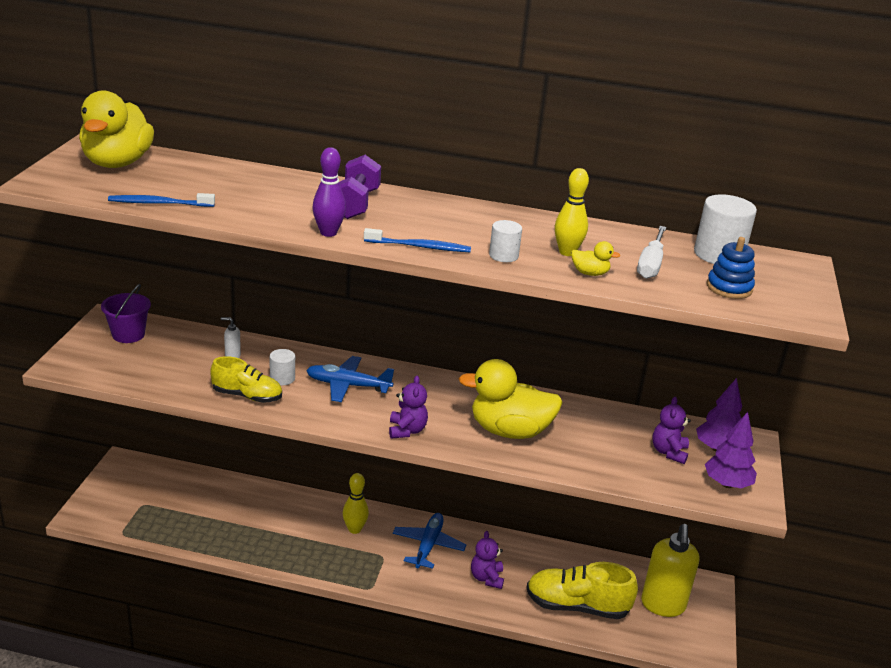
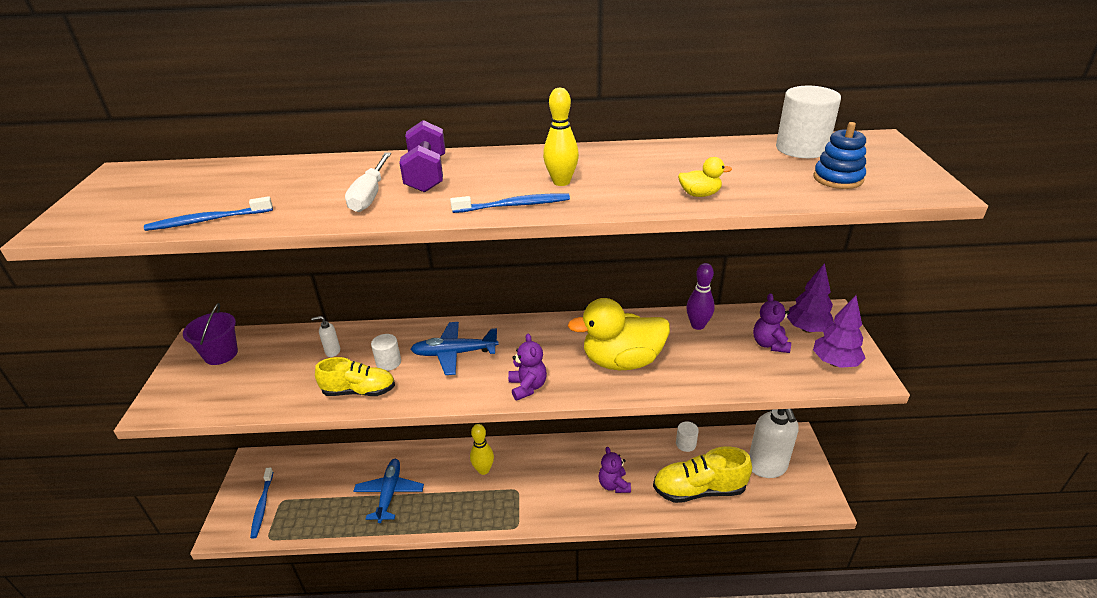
camera: 10 degrees left, 5 degrees up
(117, 163) = (151, 185): yellow duck -> none
(123, 504) = (262, 506): none -> blue toothbrush
(328, 233) = (410, 212): purple bowling pin -> purple bowling pin (698, 325)
(428, 545) = (553, 467): blue plane -> blue plane (389, 493)
(503, 255) = (604, 195): white cylinder -> white cylinder (686, 444)
(567, 252) = (663, 178): yellow bowling pin -> yellow bowling pin (561, 182)
(650, 264) = (749, 172): white screwdriver -> white screwdriver (370, 195)
(663, 605) = (767, 467): yellow soap dispenser -> white soap dispenser

